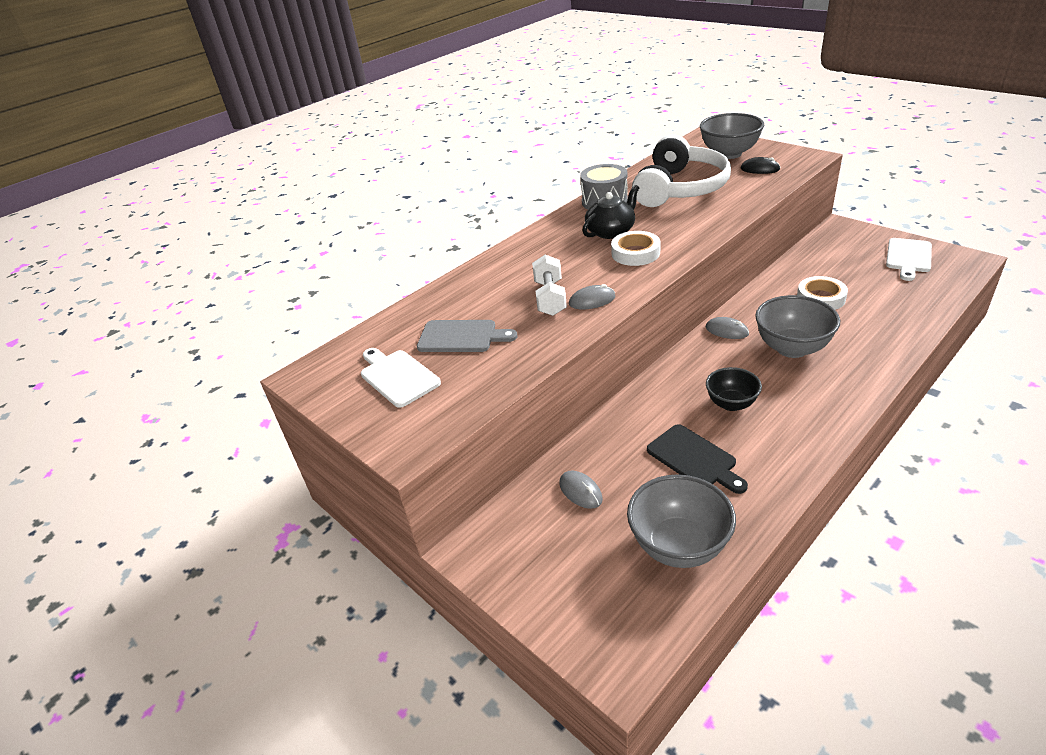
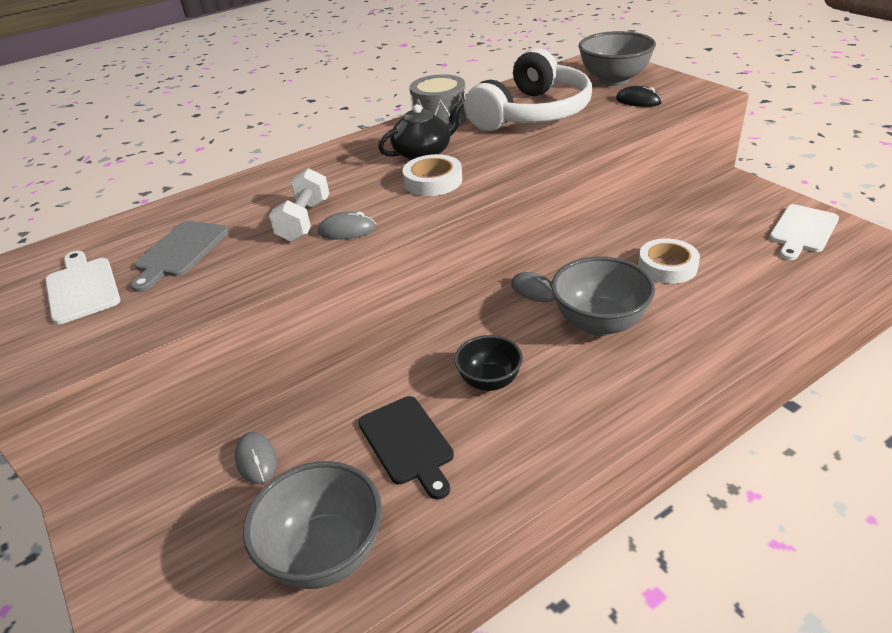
camera: 10 degrees right, 0 degrees up
(461, 336) = (180, 252): grey cutting board -> grey cutting board turned 90 degrees clockwise

